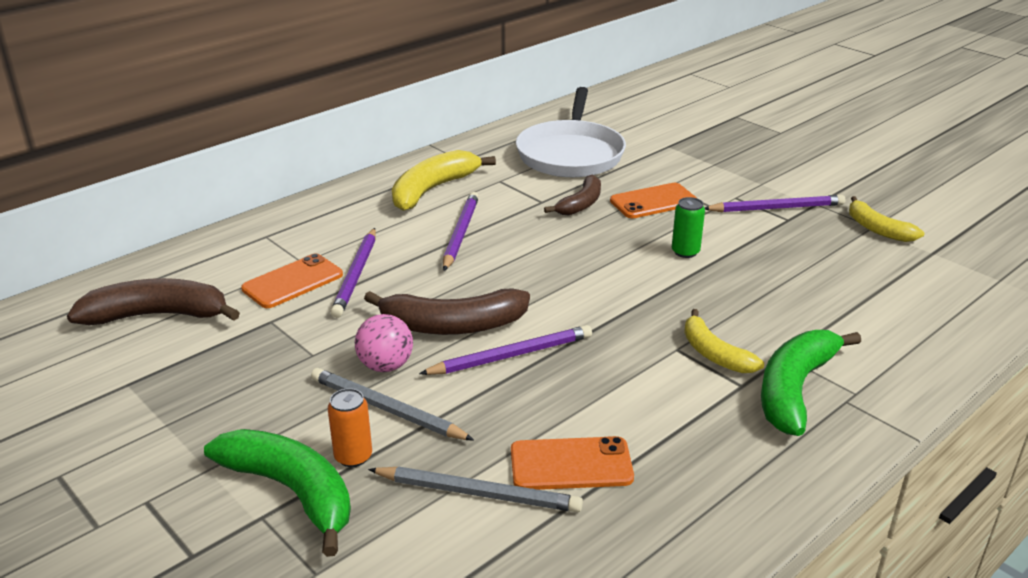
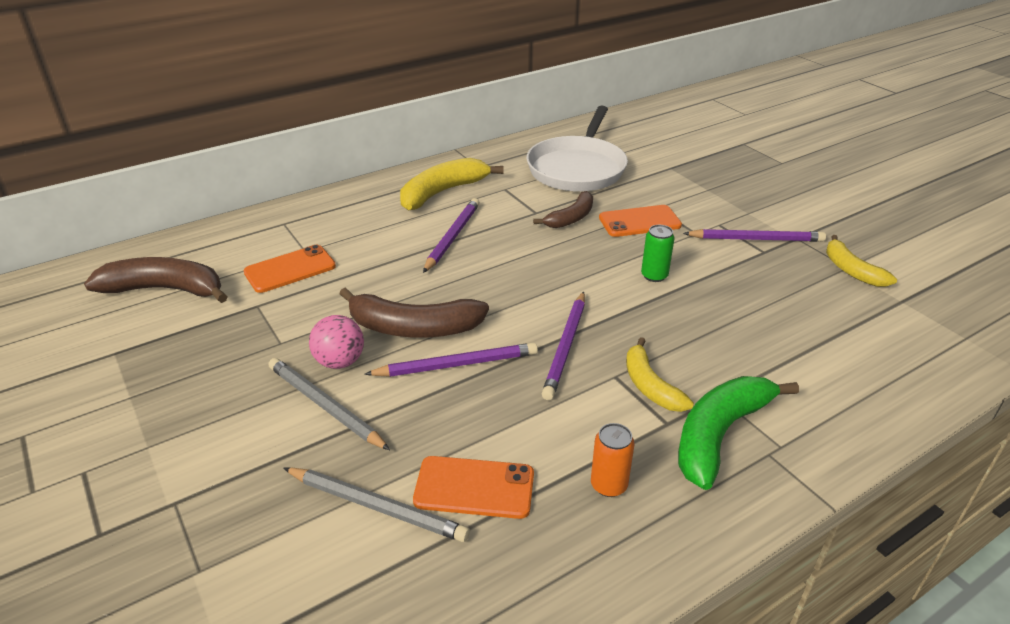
camera: 10 degrees right, 5 degrees up
(292, 492) = (210, 480): green banana -> none
(353, 456) = (278, 451): orange can -> orange can (609, 485)
(356, 275) = (346, 268): purple pencil -> purple pencil (565, 346)

